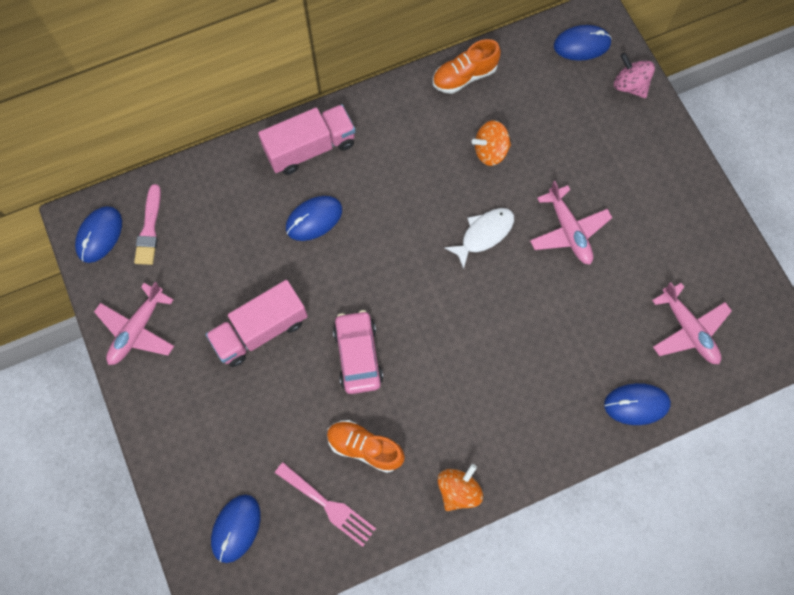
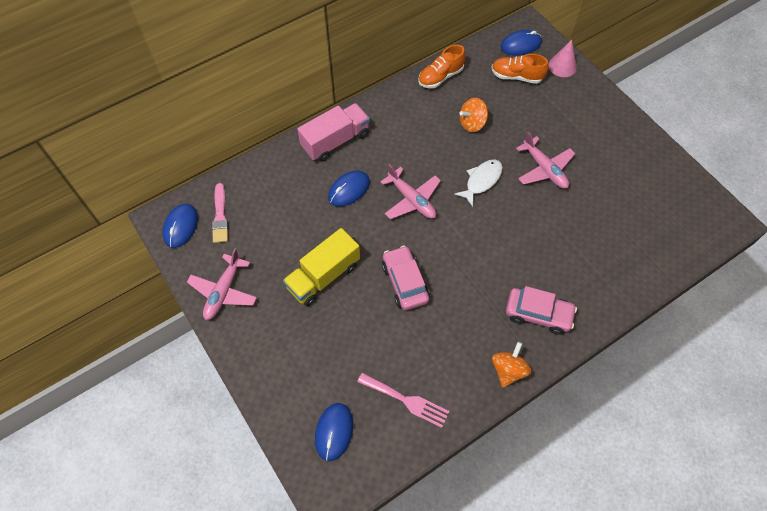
camera: 10 degrees left, 10 degrees down
(260, 330) = (323, 276): pink truck -> yellow truck
(365, 447) = (426, 350): orange shoe -> orange shoe (516, 76)
(512, 425) = (538, 314): none -> pink car
(629, 85) = (562, 66): pink spinning top -> pink cone
(636, 404) = (629, 283): blue mouse -> none
(688, 329) = (652, 223): pink plane -> pink plane (411, 199)

